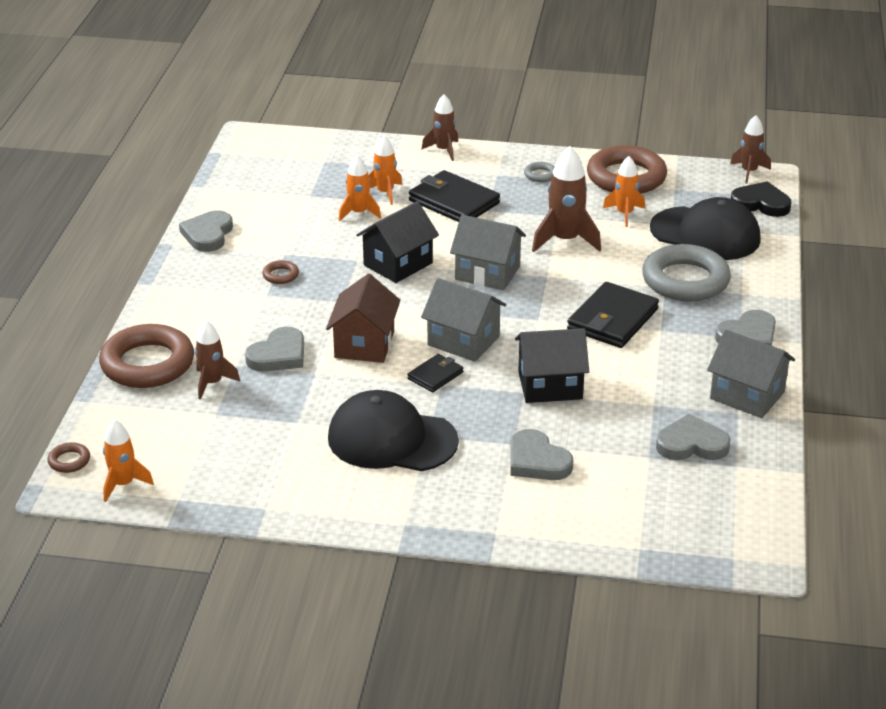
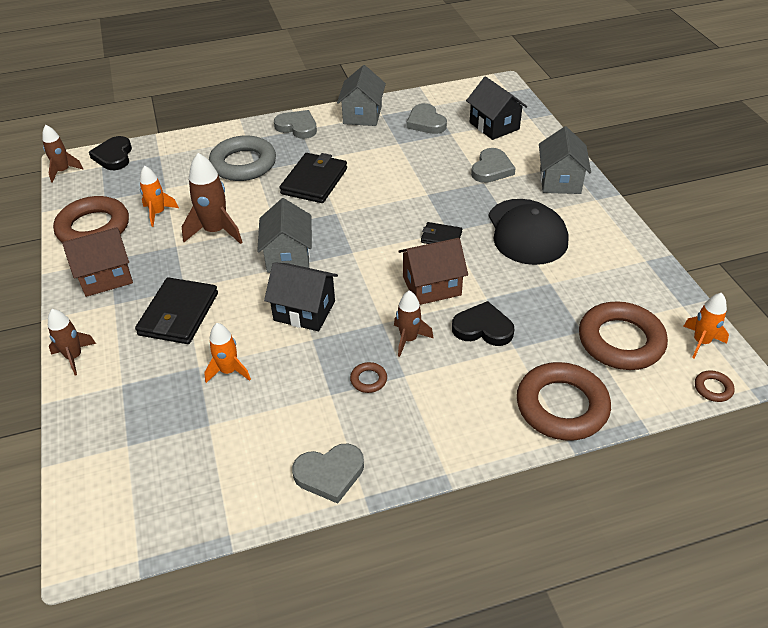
camera: 115 degrees left, 10 degrees up
(178, 432) = (620, 341): none -> brown ring
(212, 383) = (549, 350): brown rocket -> brown rocket (408, 339)
(278, 355) = (483, 328): grey heart -> black heart
(385, 193) = (181, 367): orange rocket -> none
(463, 341) = (389, 238): grey house -> grey house (560, 181)
(540, 175) = (106, 277): grey ring -> brown house
(550, 385) = (411, 185): black house -> black house (494, 126)
(612, 320) = (314, 181): black wallet -> black wallet turned 75 degrees counterclockwise
(705, 234) = (172, 170): black cap -> none

